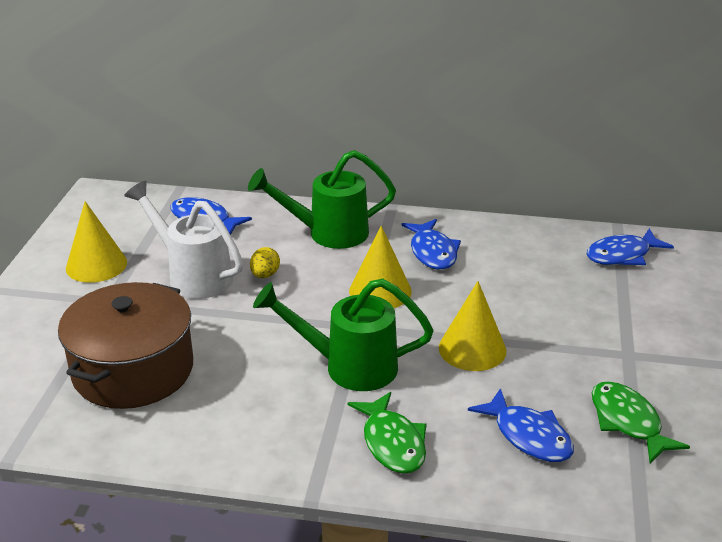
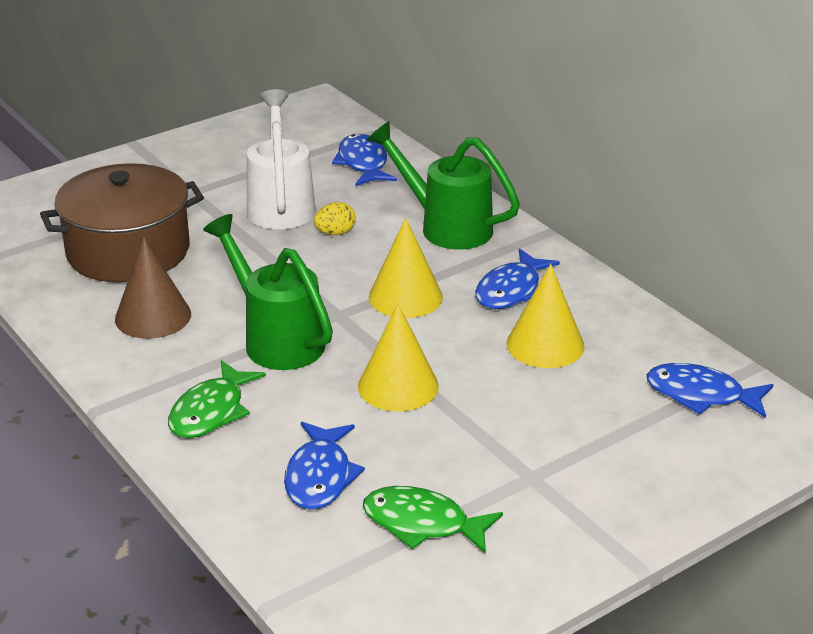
camera: 45 degrees right, 0 degrees up
(96, 265) = (226, 160): yellow cone -> yellow cone (545, 345)
(236, 405) = (153, 316): none -> brown cone
(628, 422) = (422, 524): green fish -> green fish turned 90 degrees counterclockwise

